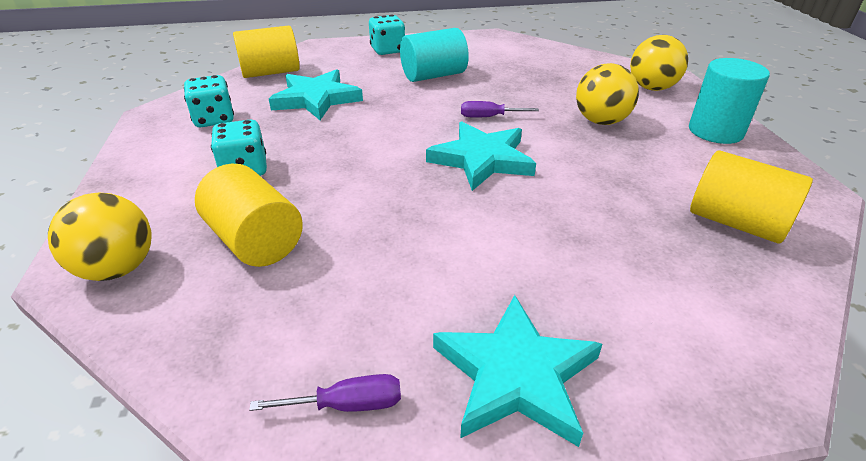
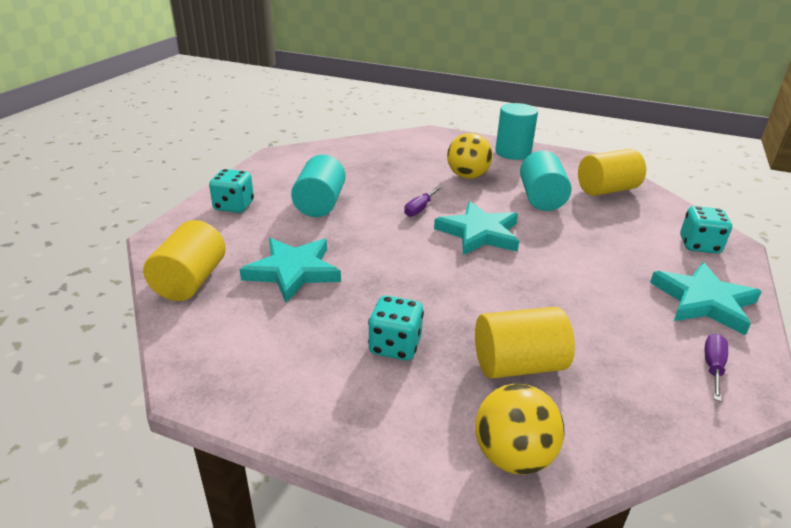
camera: 60 degrees left, 5 degrees down
(214, 119) = (264, 343): turquoise dice -> turquoise dice (699, 245)
(622, 178) = (541, 198): none -> turquoise cylinder
(651, 88) = (440, 144): yellow ball -> none

